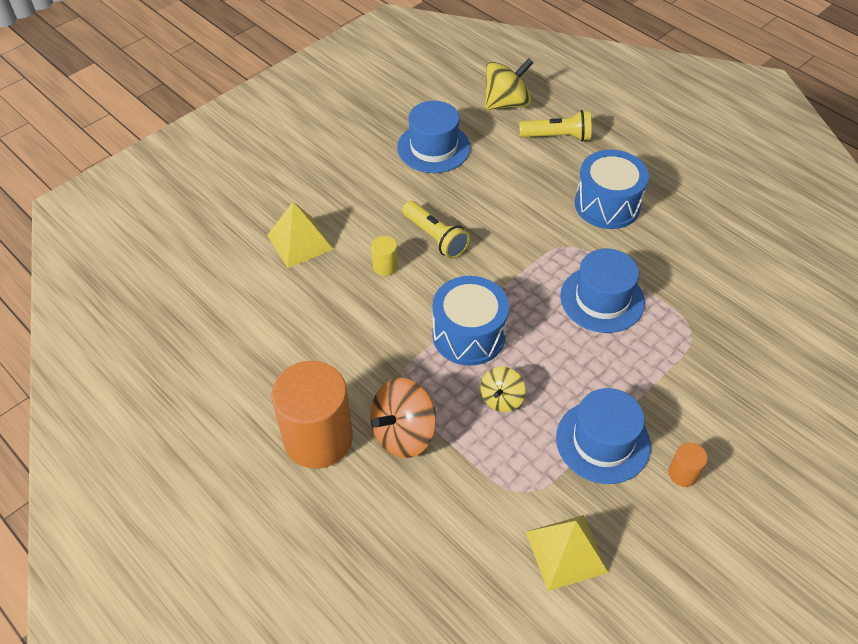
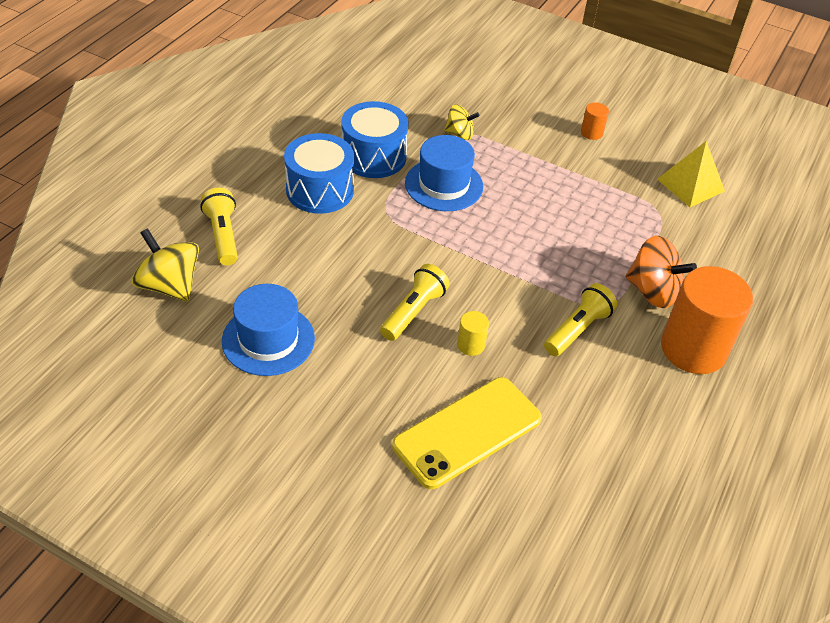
camera: 110 degrees left, 5 degrees down
(300, 242) = (467, 432): yellow pyramid -> yellow phone
(376, 349) = (577, 329): none -> yellow flashlight
(468, 335) = (527, 266): blue drum -> blue drum (373, 156)
(501, 399) = (583, 235): yellow spinning top -> yellow spinning top (460, 134)
(603, 441) = (589, 174): blue hat -> none

